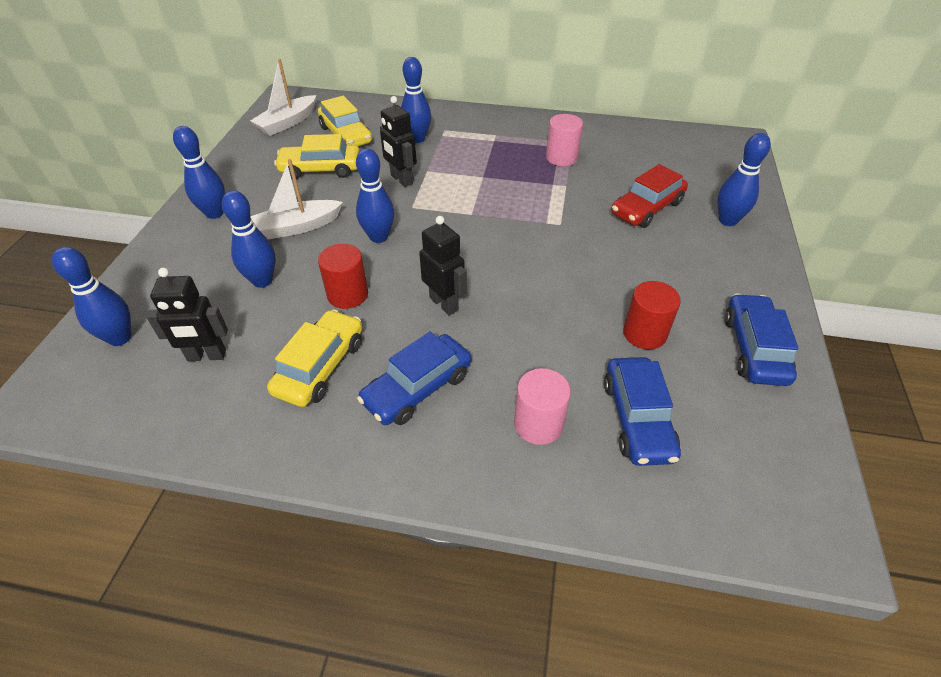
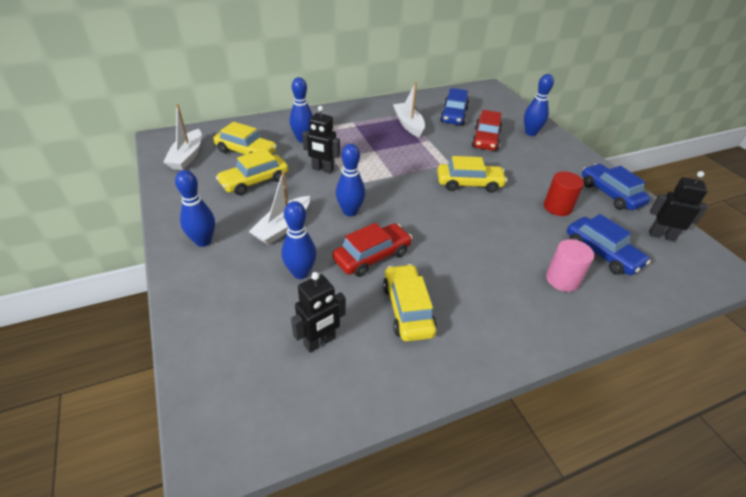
camera: 35 degrees left, 5 degrees down
(120, 338) = (232, 364): blue bowling pin -> none
(347, 294) = (372, 256): red cylinder -> red car
(417, 388) = (480, 292): blue car -> blue car (453, 115)
(444, 303) = (438, 236): black robot -> black robot (661, 235)
(555, 257) = (469, 184): none -> yellow car
(561, 157) = (408, 124): pink cylinder -> white boat

